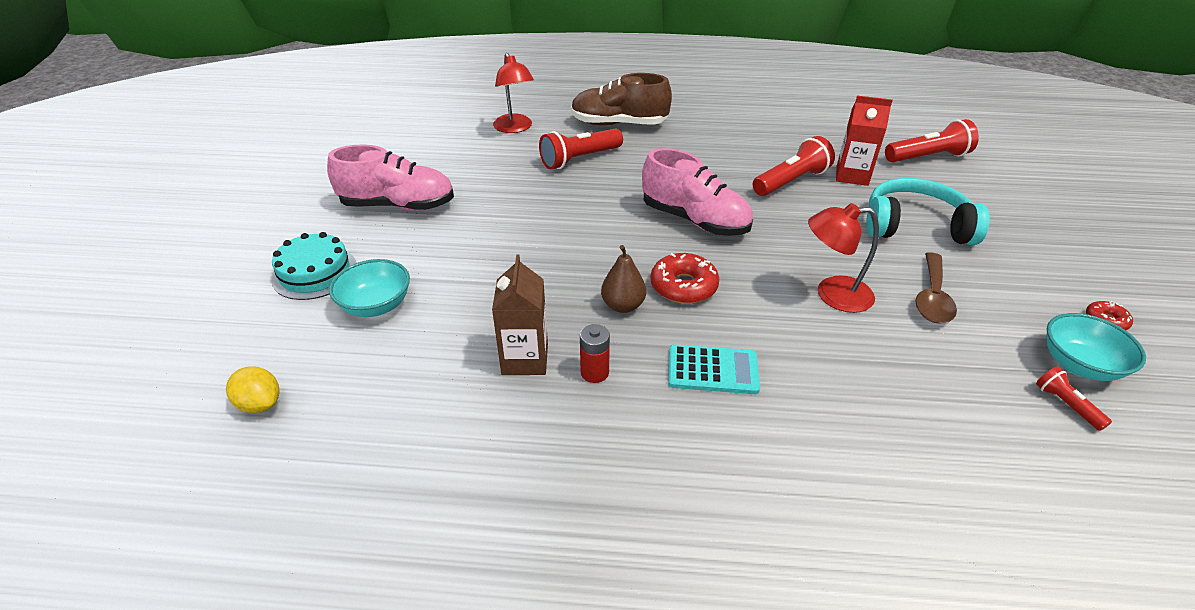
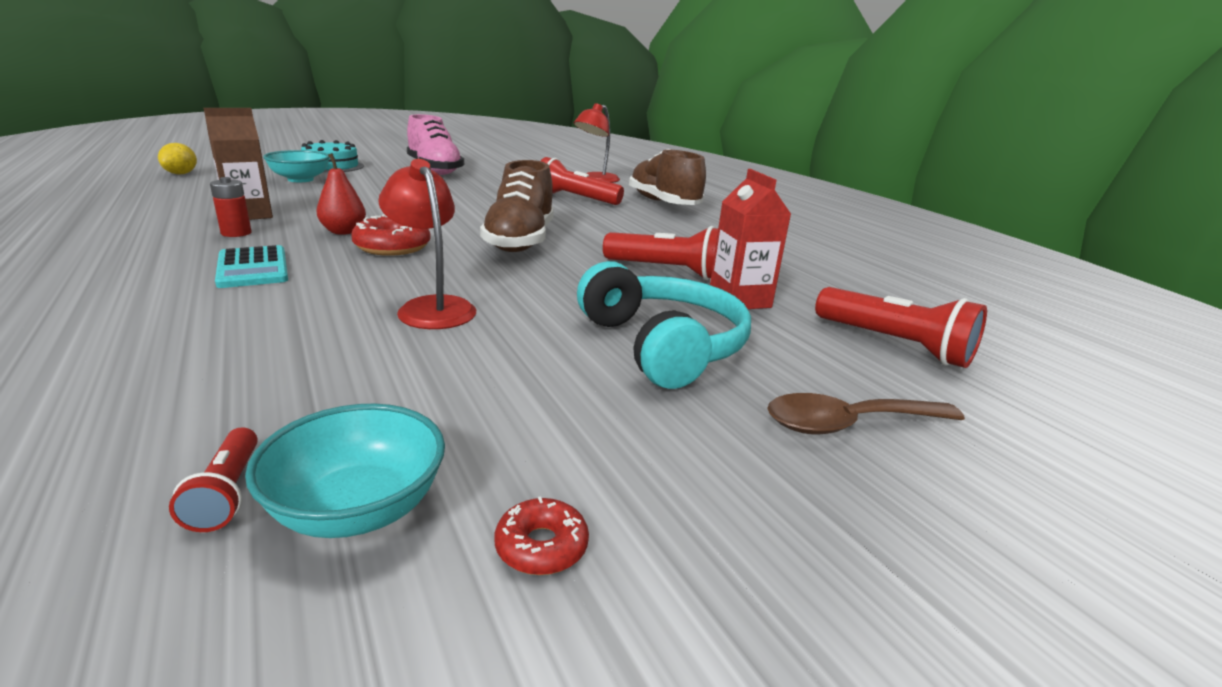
camera: 55 degrees right, 15 degrees down
(623, 305) = (343, 232): brown pear -> red pear
(694, 220) = (520, 241): pink shoe -> brown shoe
(932, 297) = (477, 366): brown spoon -> brown spoon (849, 424)
(1065, 405) = (227, 493): red flashlight -> red flashlight turned 135 degrees clockwise

